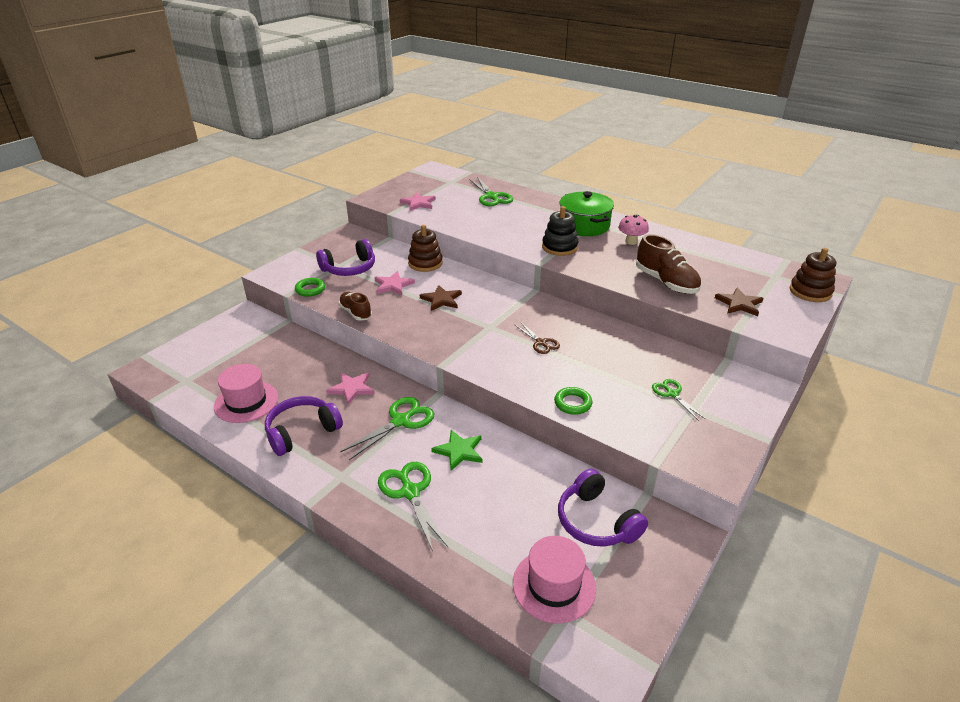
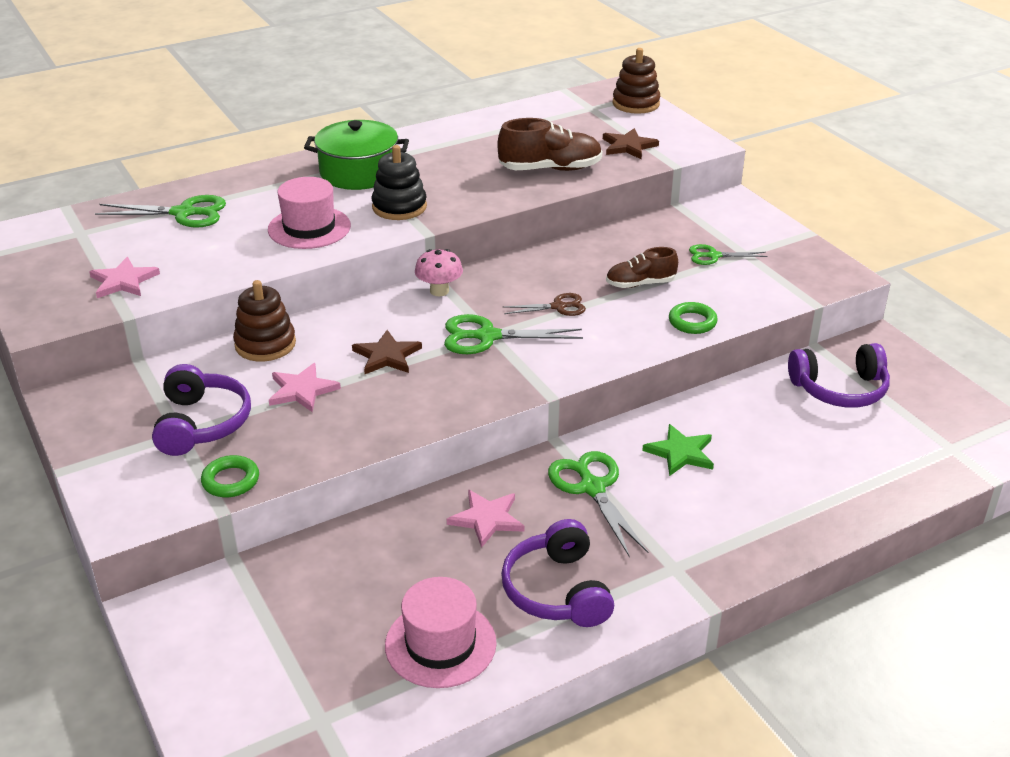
camera: 65 degrees left, 0 degrees up
(355, 313) = (351, 445): brown shoe -> brown shoe (640, 284)
(410, 492) = (734, 512): green scissors -> green scissors (487, 336)
(554, 585) = (914, 444): pink hat -> pink hat (309, 228)
(631, 242) = (435, 157): pink mushroom -> pink mushroom (439, 291)

